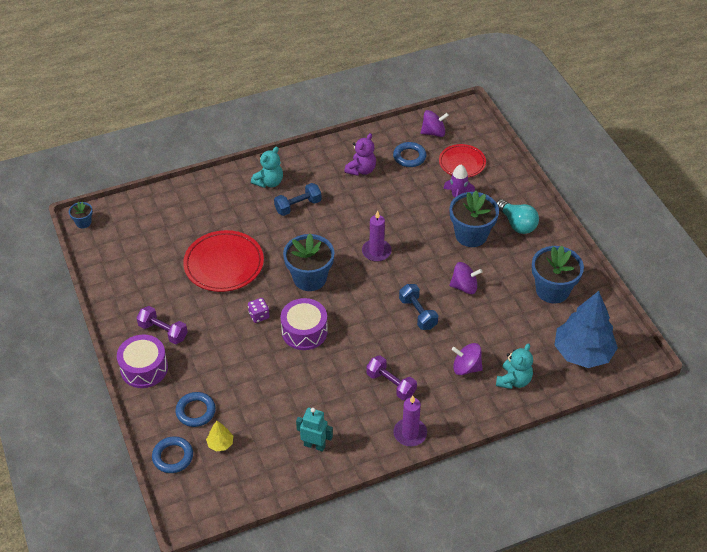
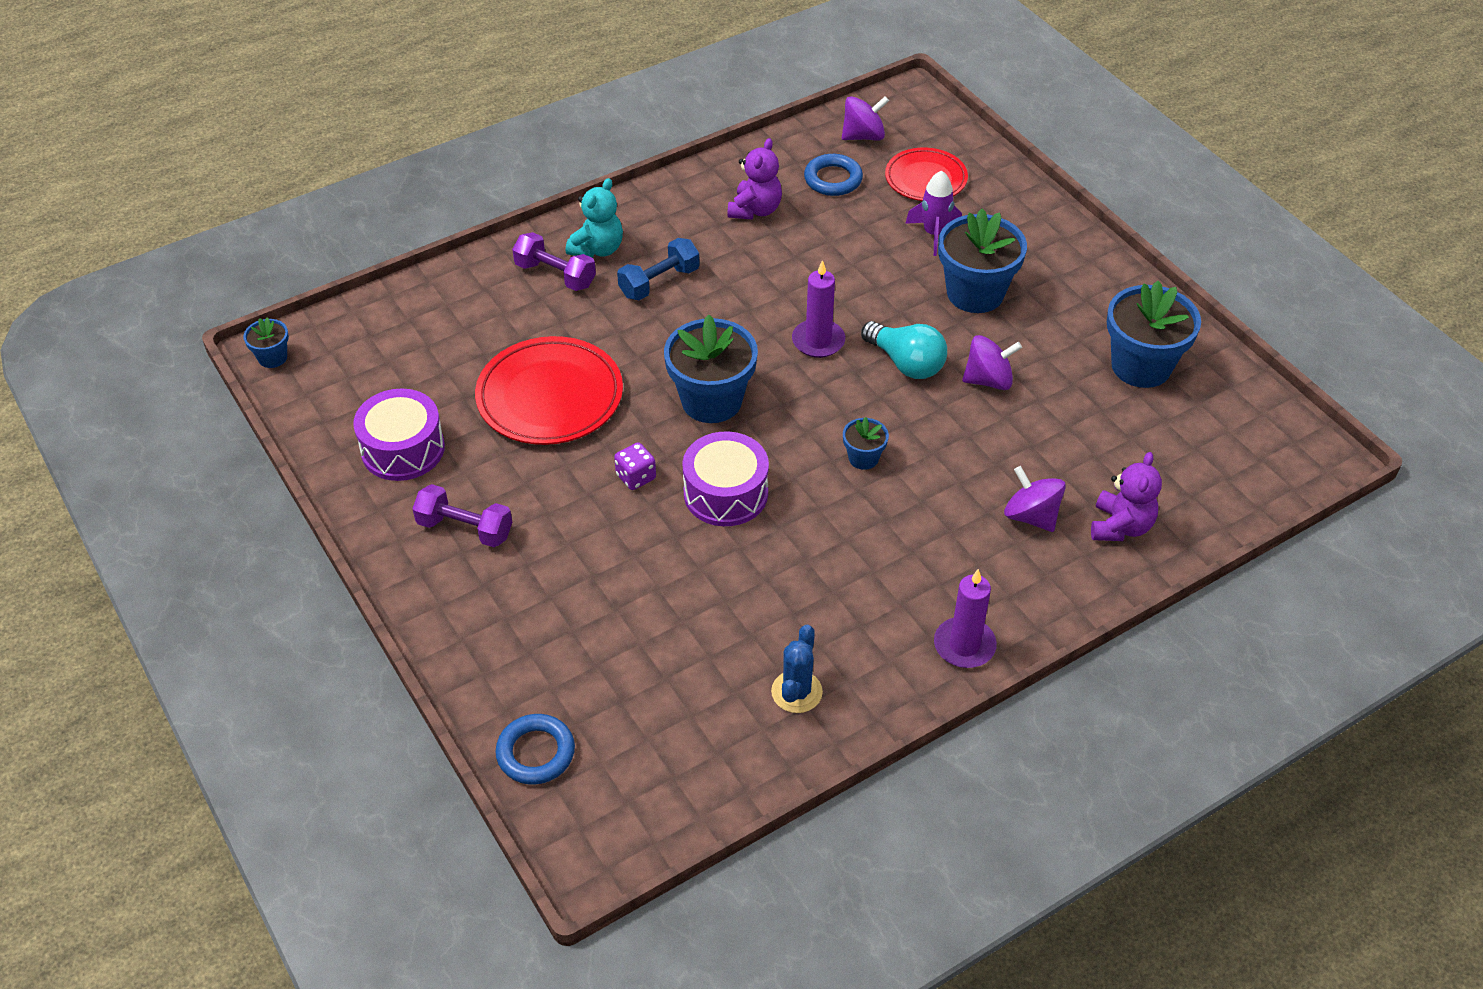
camera: 10 degrees left, 0 degrees up
(144, 368) = (444, 599): purple drum -> purple drum (403, 449)
(195, 411) = (559, 663): blue ring -> none
(220, 443) = (620, 715): yellow tree -> none
(314, 445) = (796, 692): turquoise robot -> blue cactus
(383, 322) = (863, 458): none -> blue flower pot
(391, 384) = (906, 563): purple dumbbell -> purple dumbbell (555, 275)
(418, 313) = (920, 435): blue dumbbell -> none
(466, 367) = (1031, 516): purple spinning top -> purple spinning top turned 45 degrees clockwise
(513, 380) = (1120, 526): turquoise teddy bear -> purple teddy bear
(517, 224) = (1048, 266): turquoise light bulb -> turquoise light bulb (906, 363)
(582, 352) = (1224, 463): blue tree -> none

